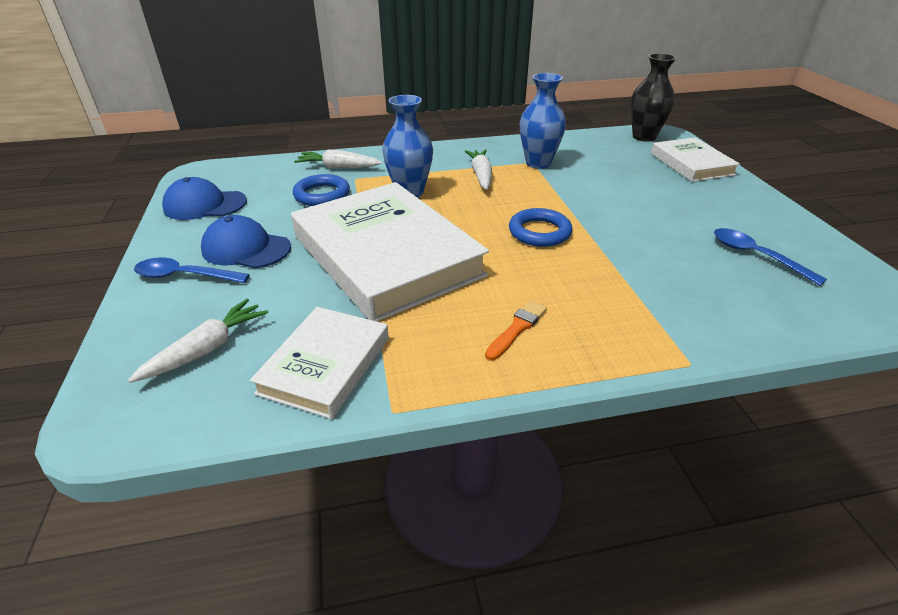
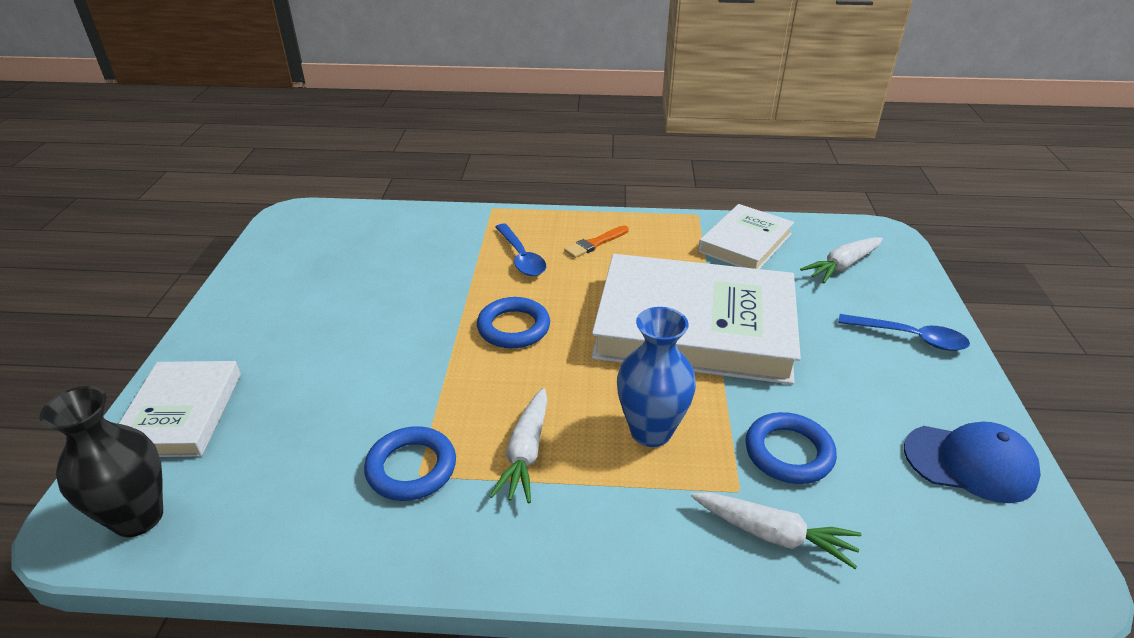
camera: 165 degrees left, 0 degrees up
(246, 249) = (860, 363): blue cap -> none
(386, 256) = (694, 326): white book -> white book turned 60 degrees counterclockwise
(538, 163) = (411, 468): blue vase -> blue ring
(756, 256) = (332, 265): blue spoon -> blue spoon (521, 257)

